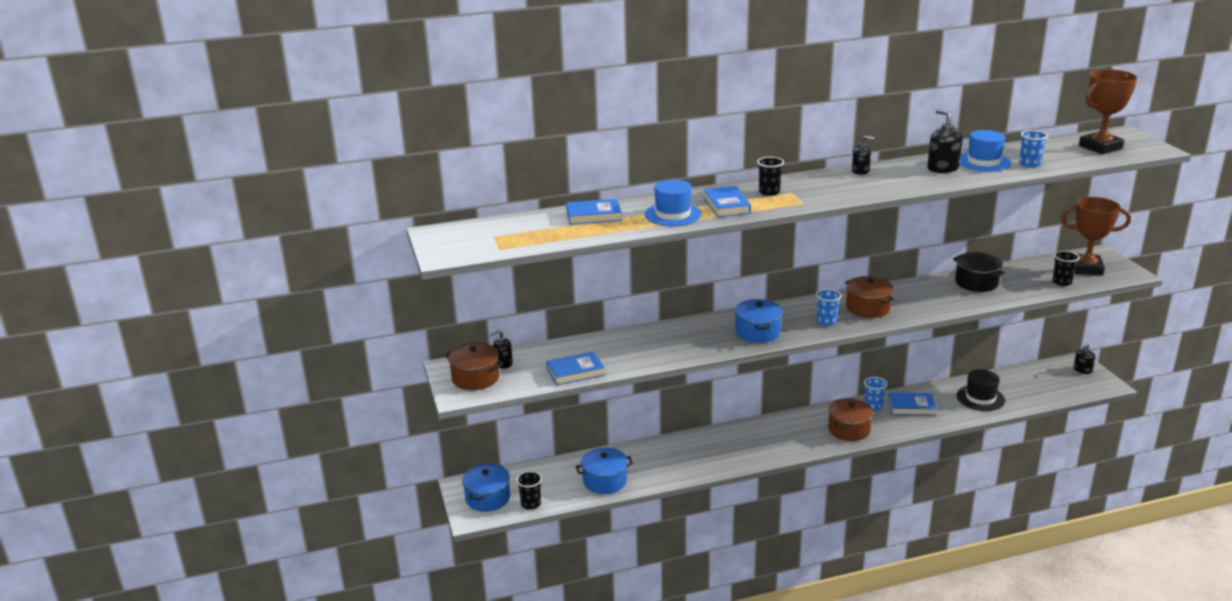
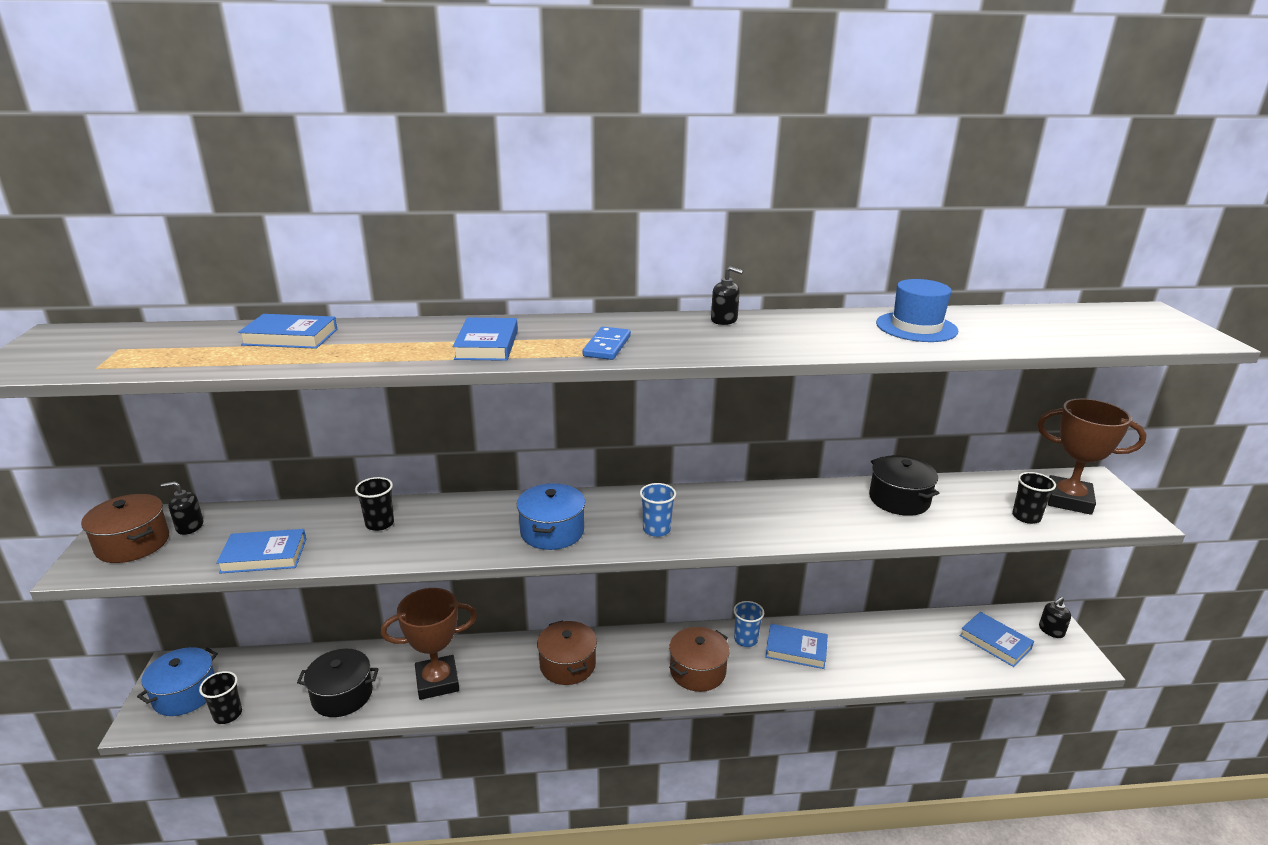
camera: 10 degrees right, 0 degrees up
(604, 481) = (342, 695): blue pot -> black pot
(673, 214) = (397, 348): blue hat -> none
(769, 192) = (567, 333): black cup -> black cup (379, 524)
(802, 197) = (607, 346): none -> blue domino
(867, 308) = (726, 516): brown pot -> brown pot (567, 665)
(942, 168) = (848, 329): black soap dispenser -> none
(980, 398) = (895, 651): black hat -> none
(1029, 164) = (986, 338): blue cup -> none
(1046, 382) = (995, 642): none -> blue book
(1100, 147) = (1109, 326): brown trophy -> brown trophy (437, 681)

